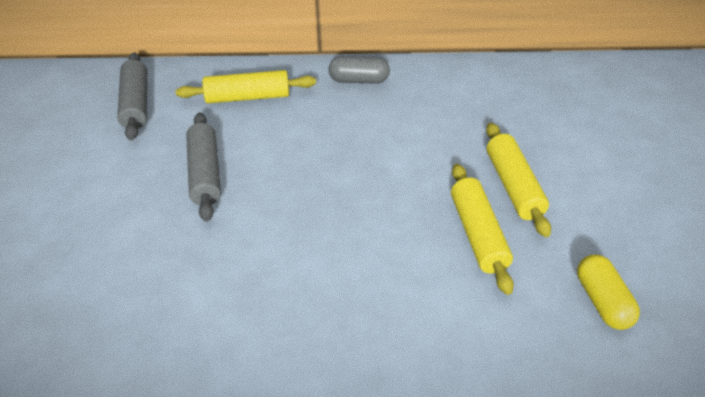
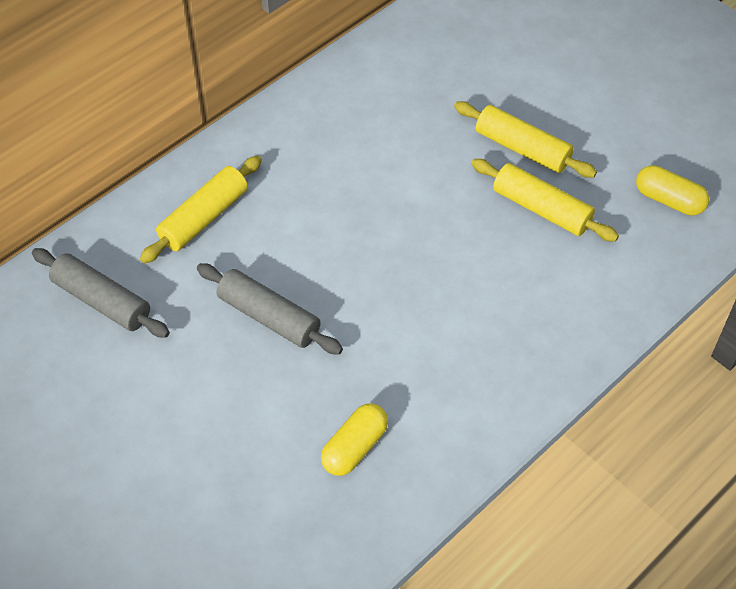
camera: 45 degrees left, 10 degrees up
(140, 290) = (354, 447): none -> yellow capsule
(359, 80) = (284, 130): grey capsule -> none

